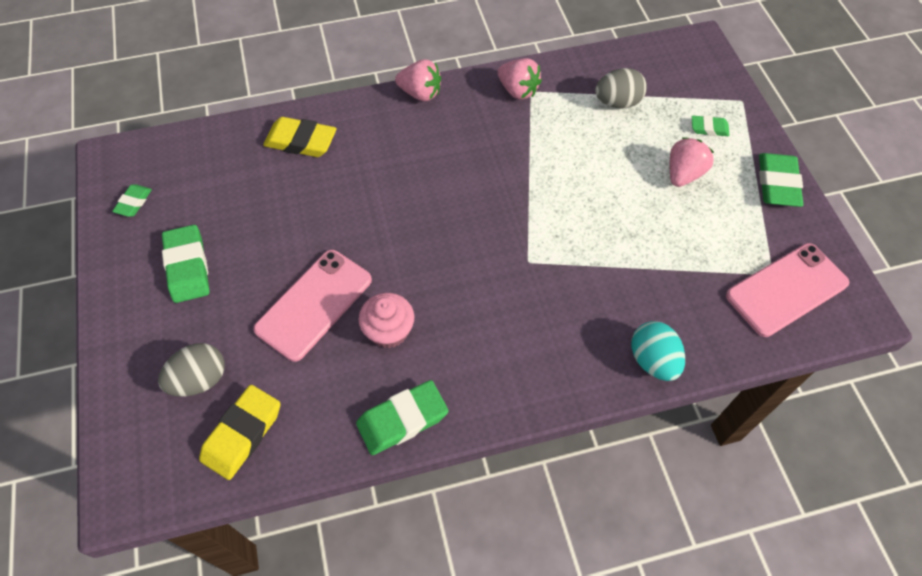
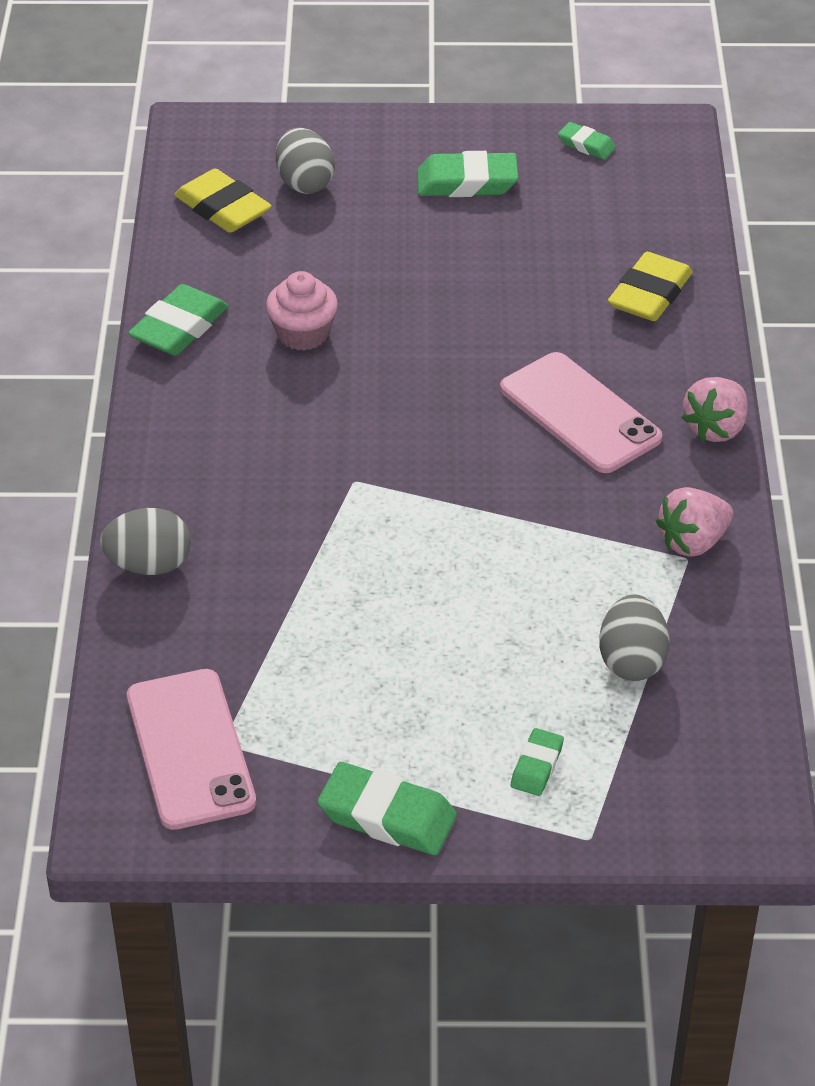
camera: 105 degrees right, 15 degrees down
(314, 304) = (368, 277): pink phone -> pink phone (580, 413)
(402, 420) = (179, 327): green eraser -> green eraser turned 45 degrees clockwise
(653, 360) = (149, 565): turquoise egg -> grey egg
(683, 174) = (449, 699): pink strawberry -> none

